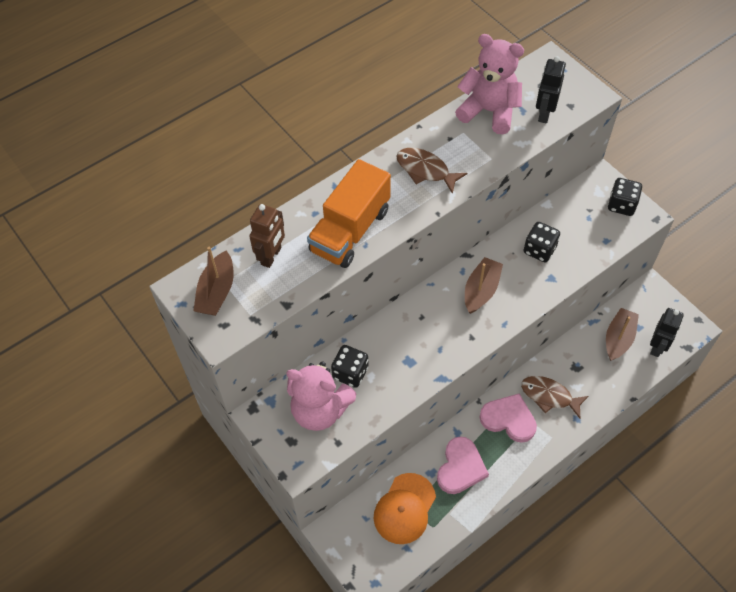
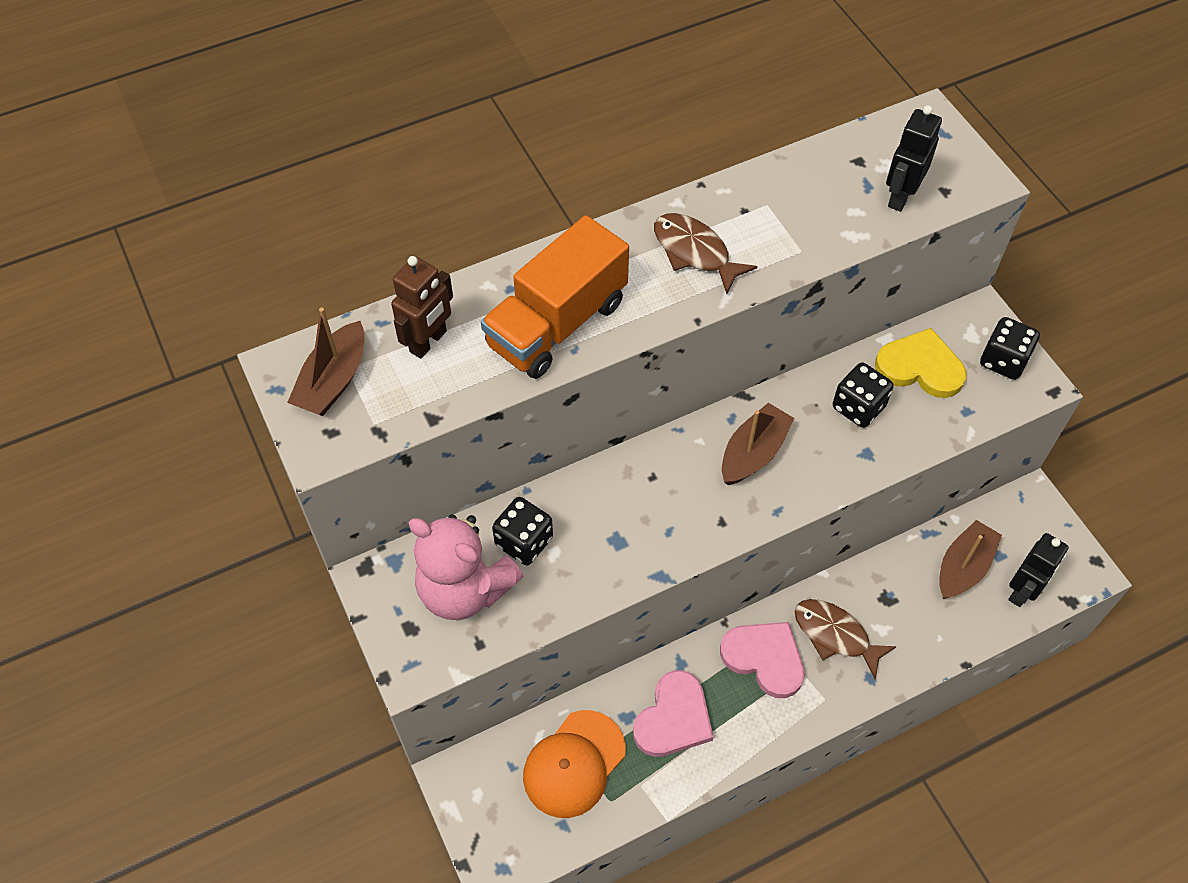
camera: 10 degrees right, 0 degrees up
(489, 111) = (815, 179): pink teddy bear -> none
(572, 218) = (920, 367): none -> yellow heart

